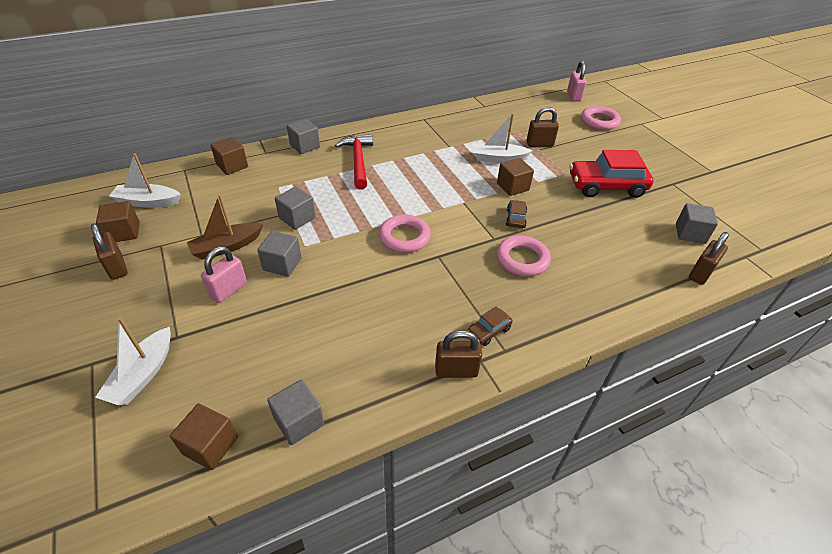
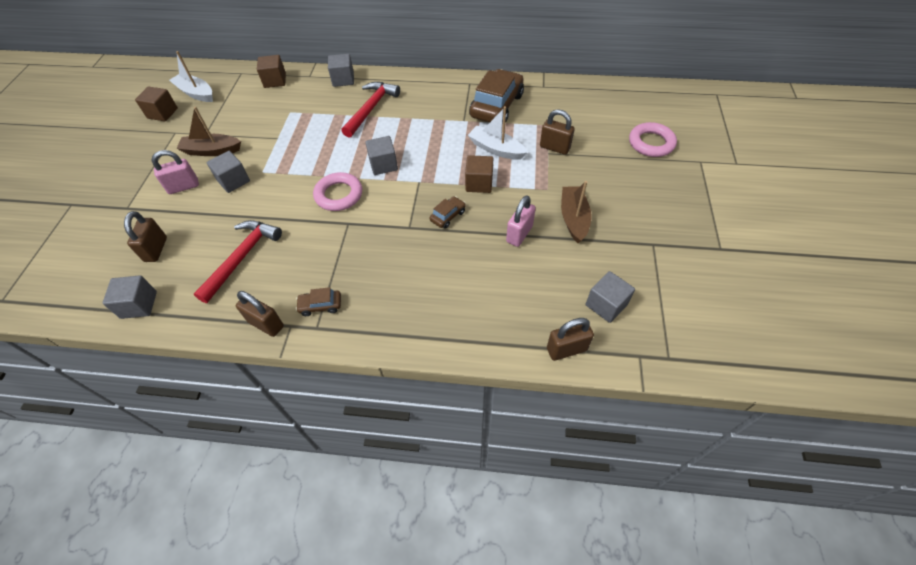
camera: 35 degrees right, 10 degrees up
(117, 267) = (137, 140): brown padlock -> brown padlock (156, 249)
(143, 374) = (89, 225): white boat -> none
(210, 445) = (81, 293): brown cube -> none
(297, 218) = (278, 145): grey cube -> grey cube (383, 165)
(367, 326) = (242, 257): none -> red hammer
(464, 129) = (496, 106): none -> brown car
(522, 259) = (412, 257): pink ring -> none
(573, 96) = (655, 104): pink padlock -> pink padlock (519, 234)
(606, 186) = (573, 218): red car -> brown boat

